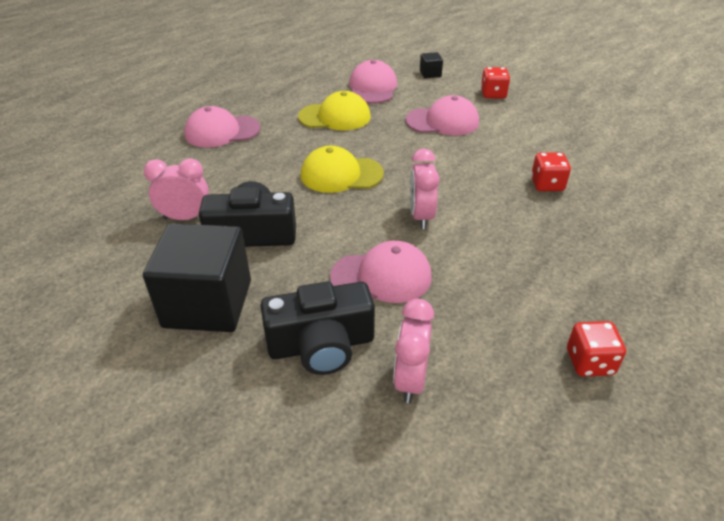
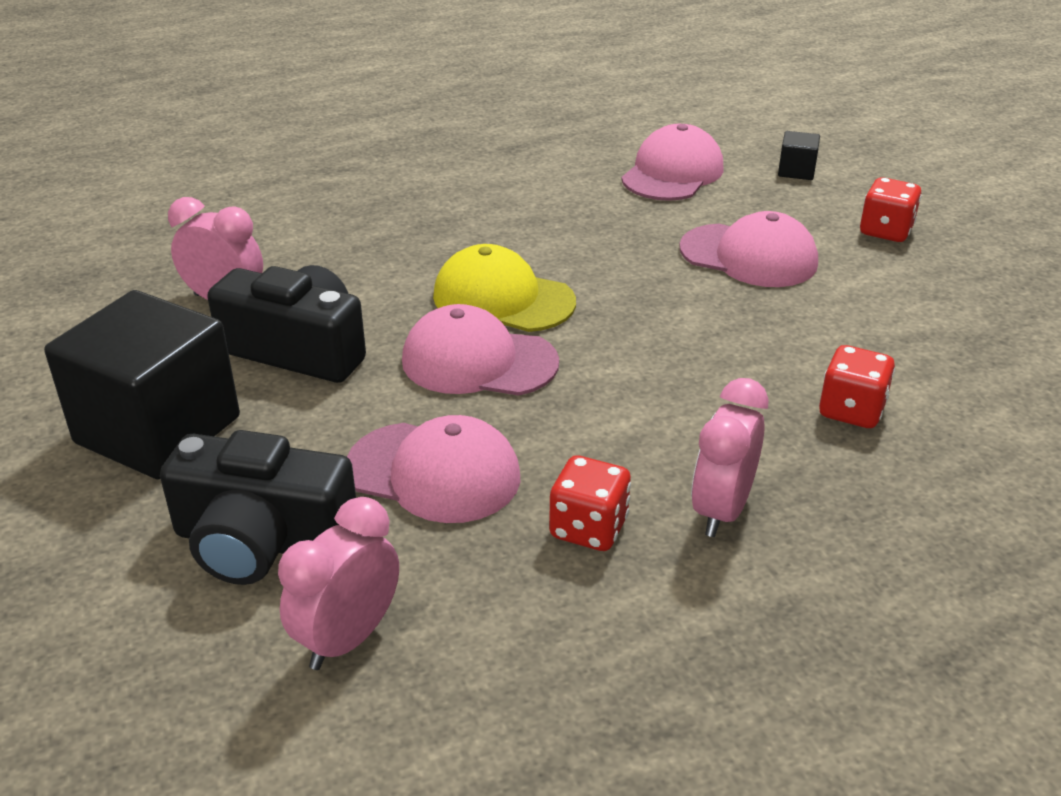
camera: 25 degrees right, 5 degrees down
(222, 131) = (377, 189): pink cap -> pink cap (478, 361)
(335, 117) = (569, 206): yellow cap -> none
(421, 216) = (576, 399): pink clock -> pink clock (721, 510)
(589, 362) = (664, 724): red dice -> red dice (588, 528)

